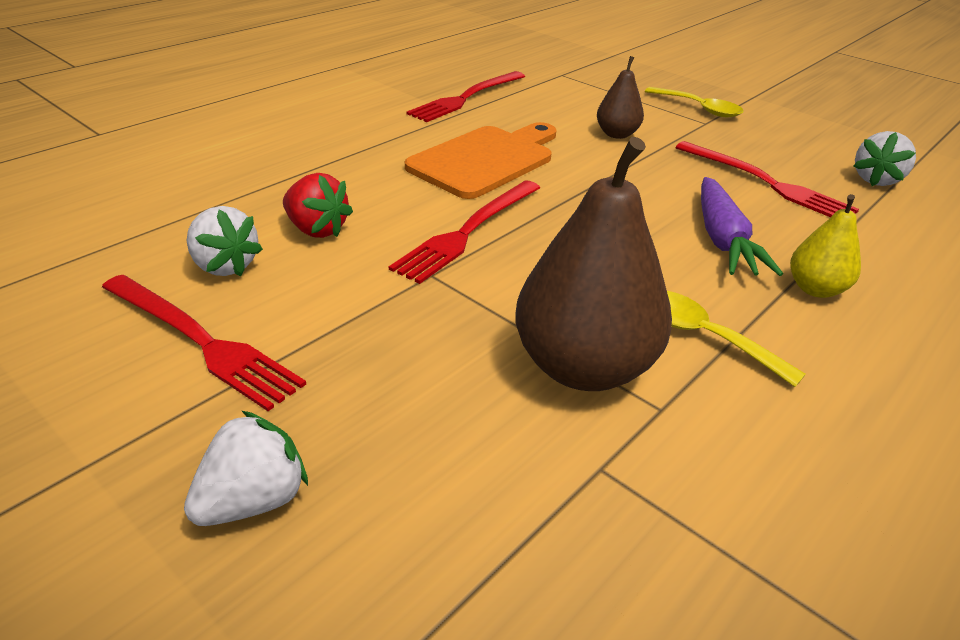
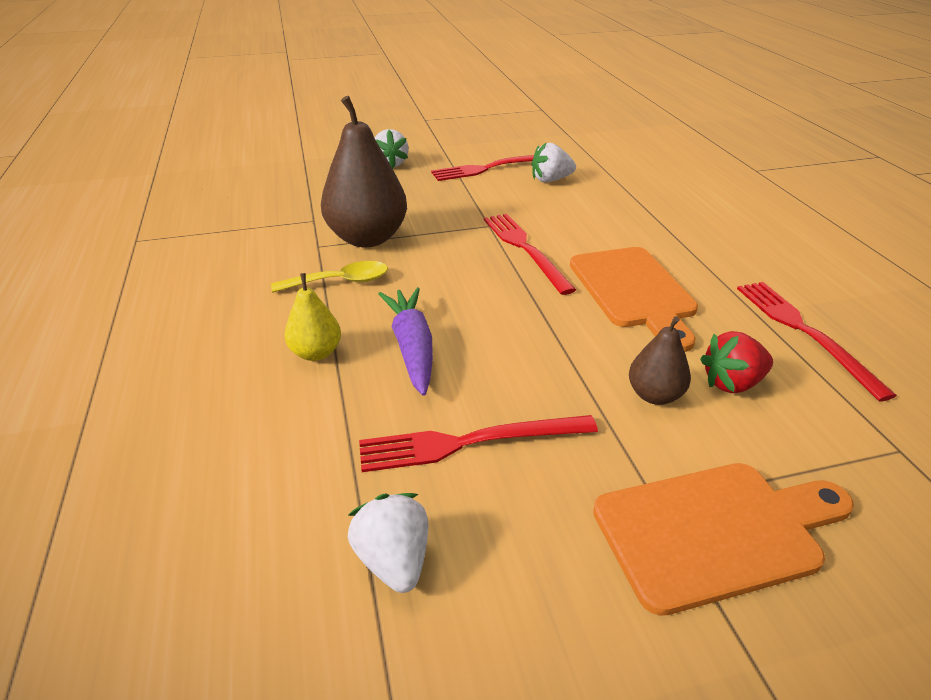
camera: 125 degrees right, 0 degrees up
(316, 230) = (569, 206): red strawberry -> red strawberry (732, 383)
(698, 108) = (715, 531): yellow spoon -> orange cutting board
(723, 240) = (412, 347): purple carrot -> purple carrot turned 45 degrees clockwise

